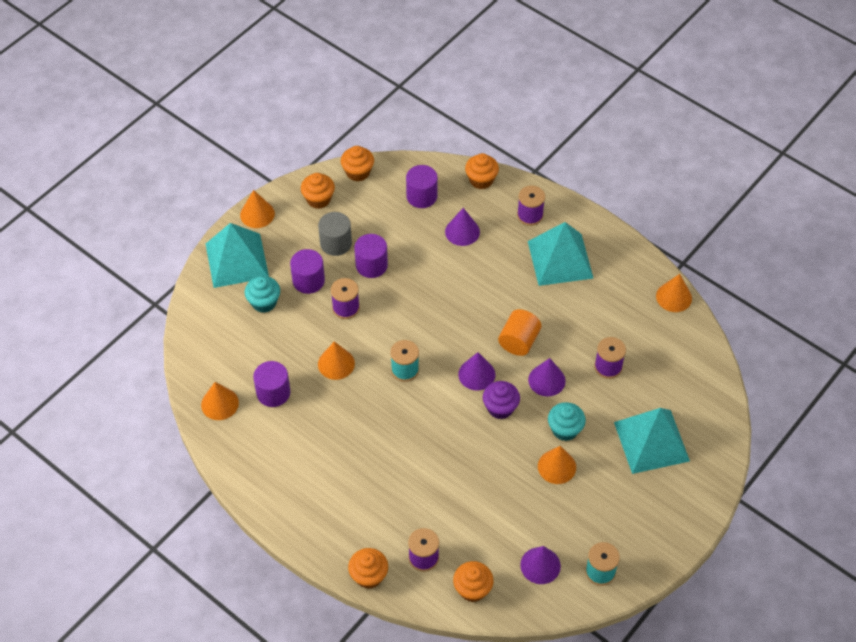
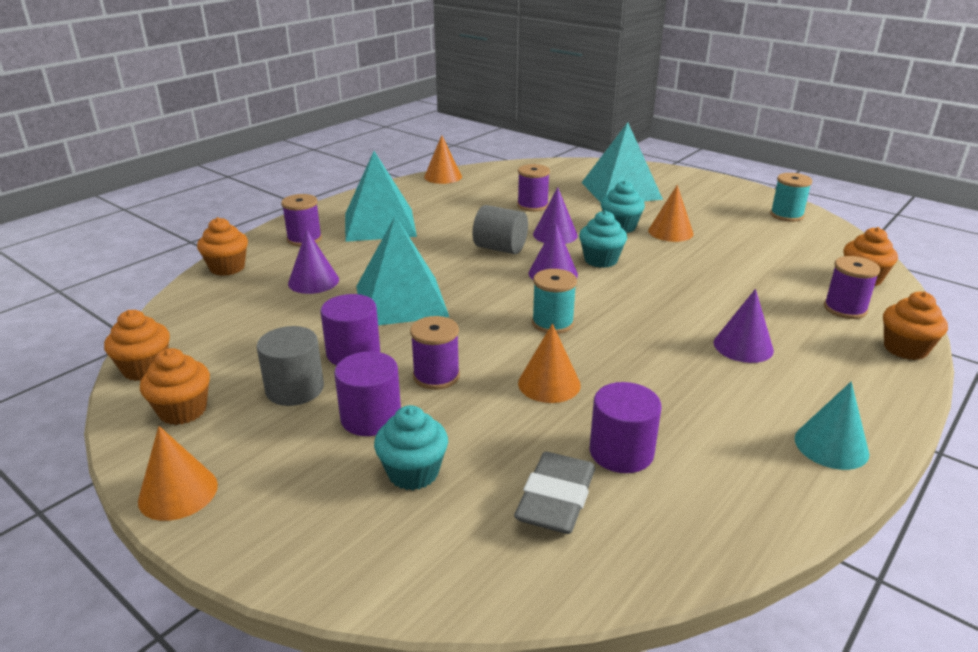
camera: 90 degrees left, 25 degrees down
(220, 403) = (664, 526): orange cone -> none
(237, 260) = (294, 519): turquoise pyramid -> turquoise pyramid (401, 301)
(241, 361) = (555, 499): none -> grey eraser
(272, 494) = (831, 445): none -> turquoise cone
(421, 196) = (232, 311): purple cylinder -> none
(500, 408) = (601, 260): purple cupcake -> turquoise cupcake
(519, 341) = (500, 248): orange cylinder -> grey cylinder
(540, 565) = (801, 242): purple cone -> purple cone (743, 346)

